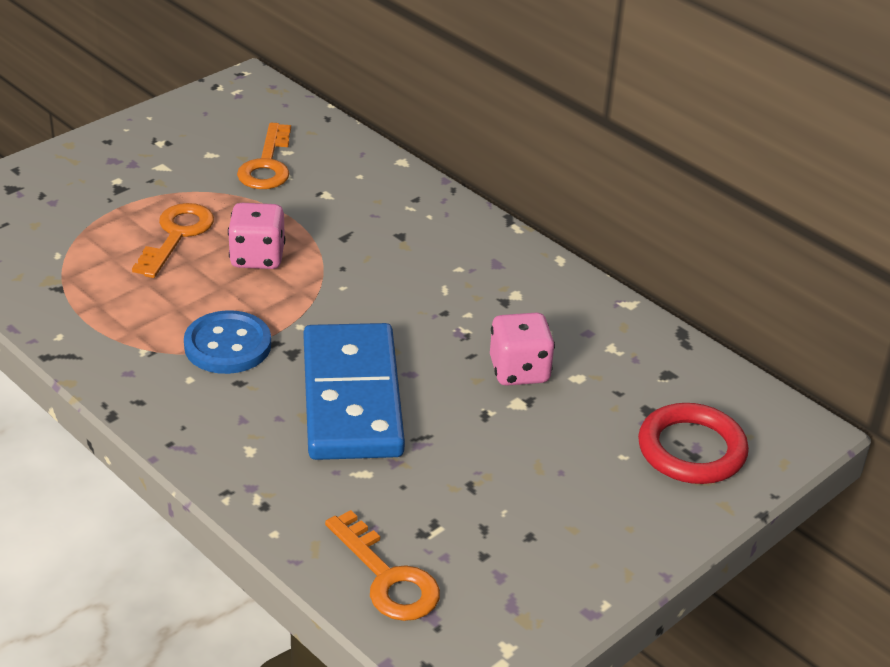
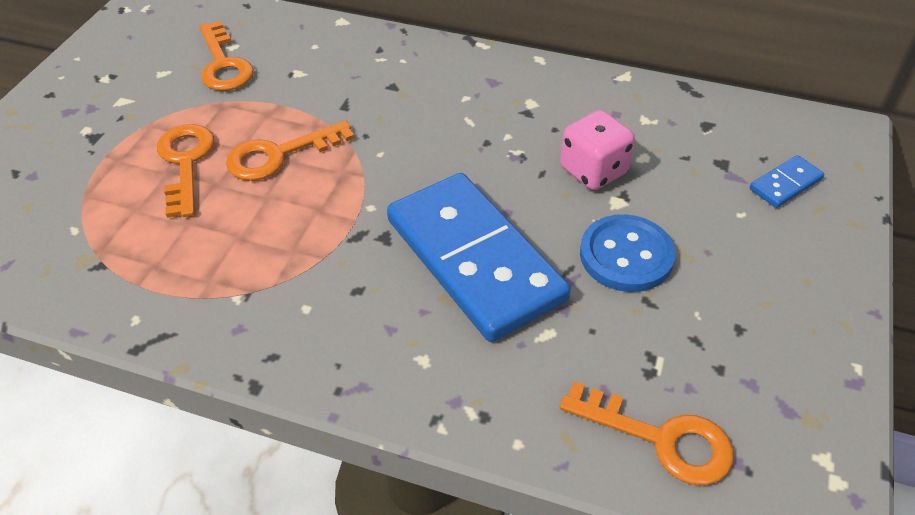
camera: 25 degrees left, 10 degrees up
(227, 345) = (317, 256): blue button -> blue button (626, 255)
(257, 257) = (280, 155): pink dice -> orange key
(691, 450) = (785, 184): red ring -> blue domino

